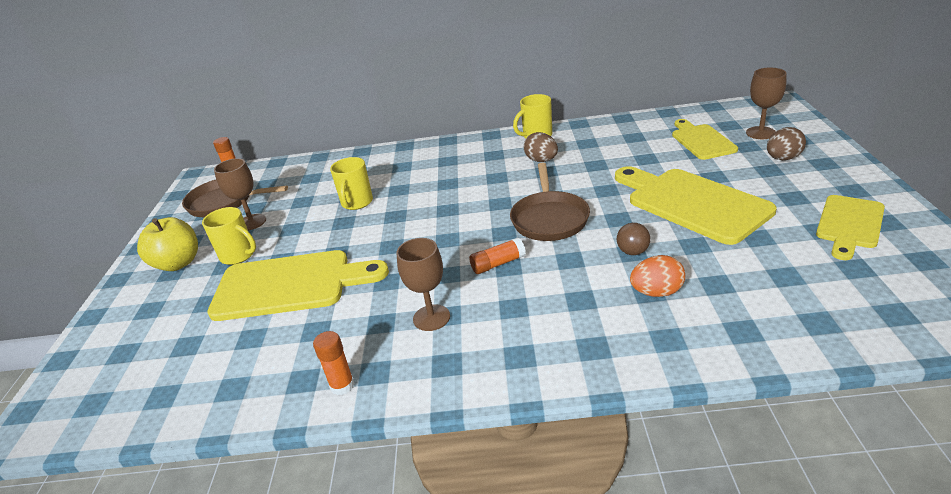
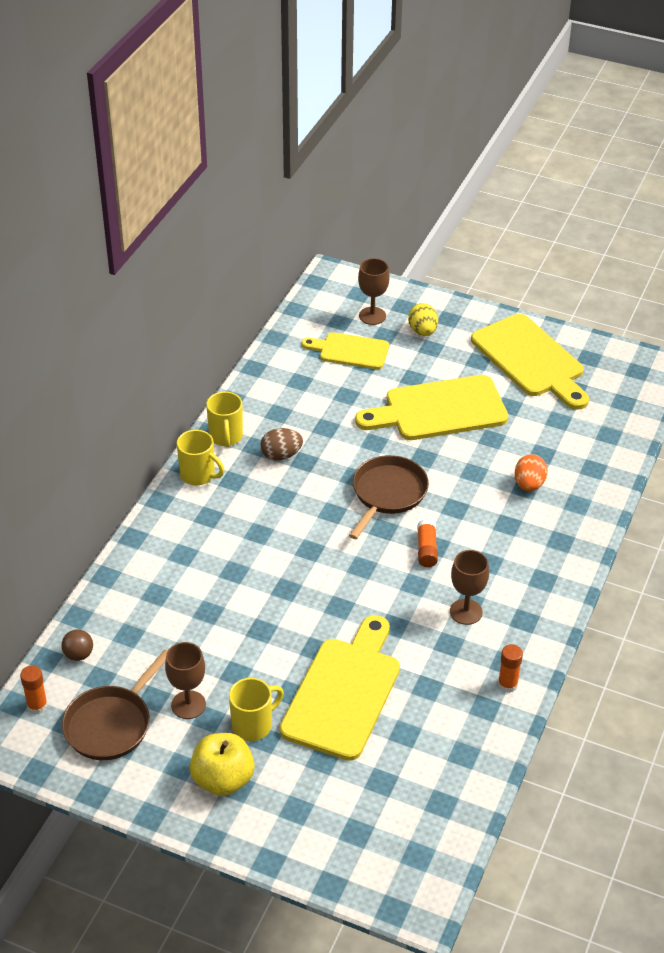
camera: 70 degrees left, 10 degrees up
(357, 203) = (231, 610): yellow mug -> yellow mug (198, 475)
(549, 218) = (387, 494): brown pan -> brown pan turned 90 degrees counterclockwise
(632, 252) = (474, 472): brown ball -> brown ball (78, 654)
(783, 158) = (422, 331): brown egg -> yellow egg
(849, 224) = (530, 360): yellow cutting board -> yellow cutting board, size x1.67

